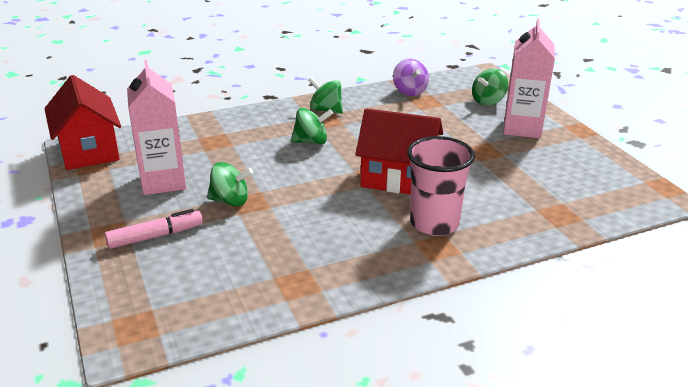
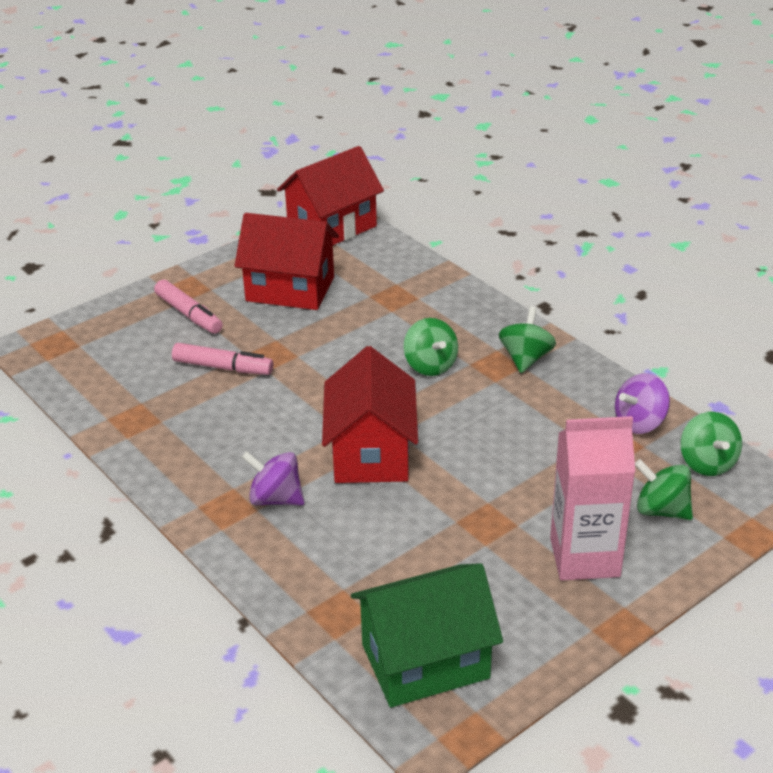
camera: 75 degrees right, 5 degrees up
(163, 181) = (290, 289): pink carton -> red house
(230, 201) = (269, 341): green spinning top -> green spinning top (707, 463)
(251, 227) = (223, 367): none -> pink marker
(434, 223) = (275, 499): pink cup -> purple spinning top
(605, 190) = (425, 661): none -> green house

